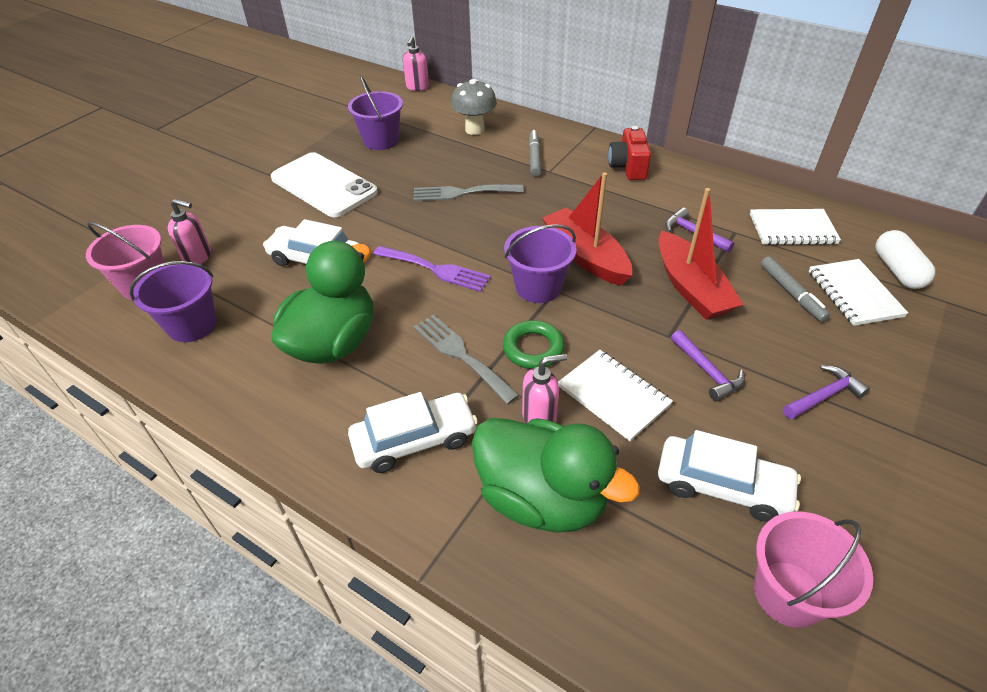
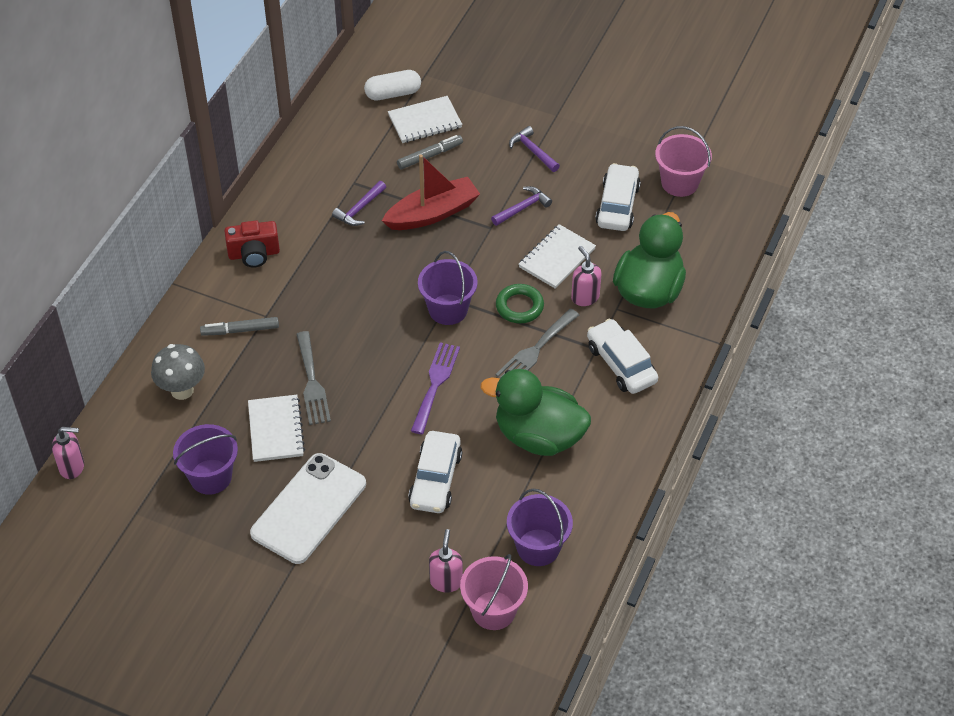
camera: 100 degrees left, 5 degrees up
(585, 256) = (401, 281): red boat -> none
(792, 229) = (345, 146): white notebook -> white notebook (275, 430)

